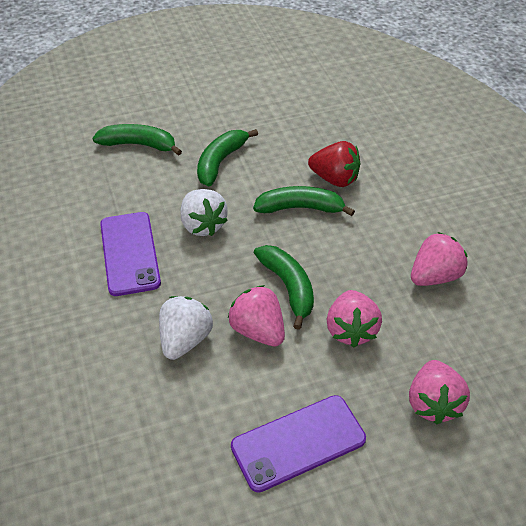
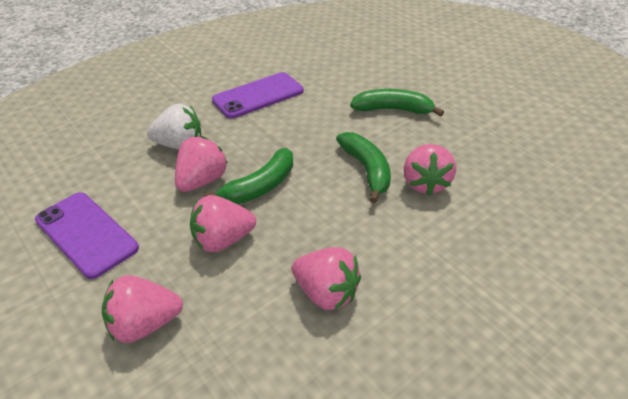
camera: 70 degrees right, 5 degrees down
(138, 145) = (381, 66): green banana -> none
(203, 225) = (309, 121): white strawberry -> none
(334, 179) = (425, 183): red strawberry -> pink strawberry

